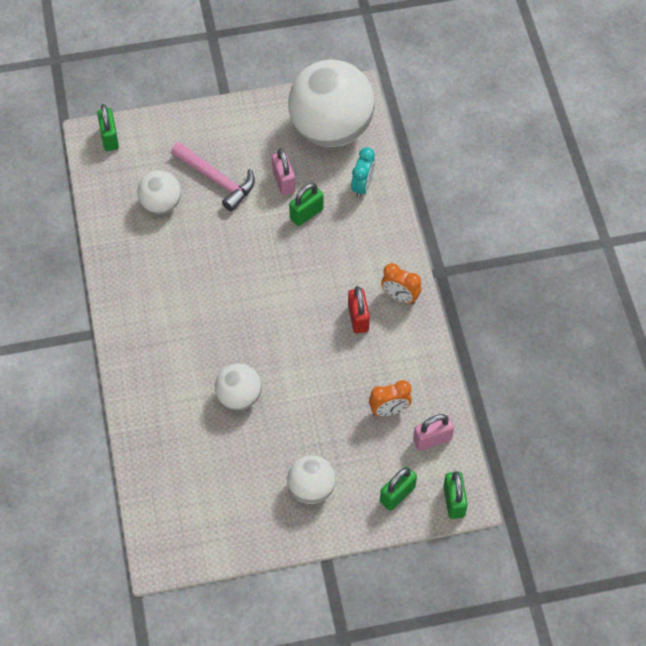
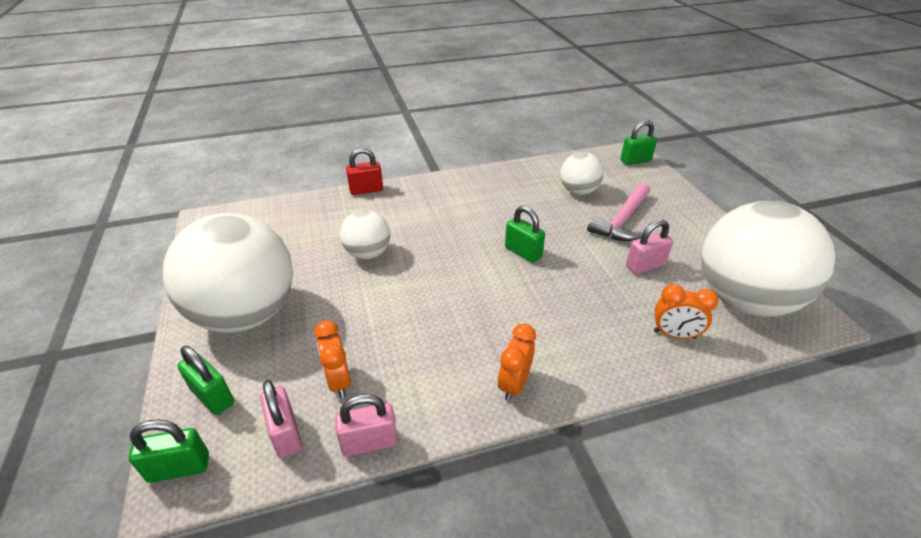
camera: 85 degrees right, 20 degrees down
(306, 214) = (609, 286): green padlock -> green padlock (523, 252)
(311, 489) = (246, 314): white ball -> white ball, size x2.03
(358, 318) = (474, 342): red padlock -> red padlock (366, 190)
(362, 186) = (674, 334): turquoise clock -> orange clock
(441, 388) = (369, 442): none -> pink padlock

